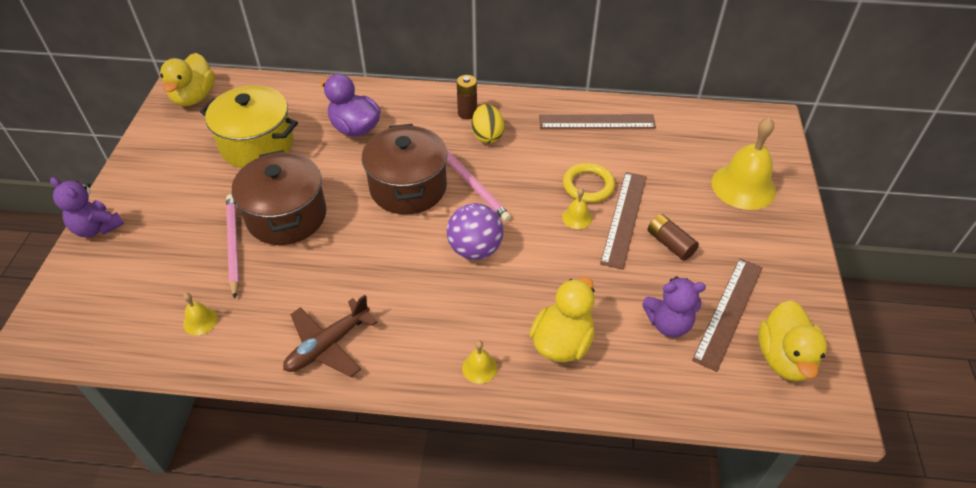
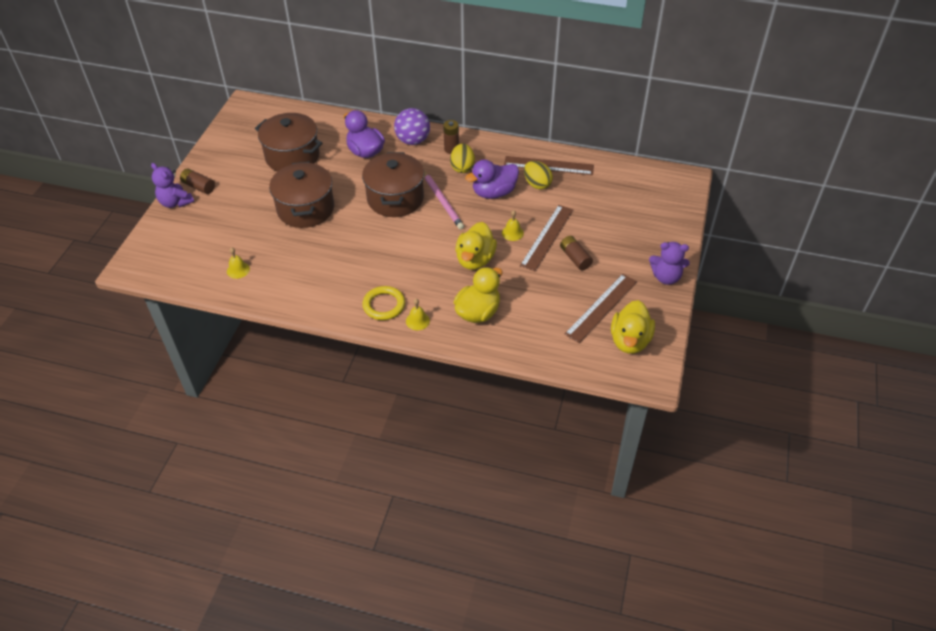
camera: 10 degrees right, 0 degrees up
(129, 201) = (199, 186): none -> brown battery
(194, 97) = (252, 117): yellow duck -> yellow duck (475, 260)
(233, 245) = (266, 224): pink pencil -> none
(257, 144) = (292, 156): yellow pot -> brown pot
(327, 346) = (319, 295): brown plane -> none
(475, 249) = (433, 246): purple ball -> purple ball (413, 140)
(537, 165) = (494, 193): none -> purple duck
(588, 185) = (527, 211): yellow ring -> yellow ring (384, 305)
(589, 147) = (537, 184): none -> yellow egg
(668, 323) = (556, 309): purple teddy bear -> purple teddy bear (666, 277)
(743, 186) = (645, 224): yellow bell -> none

